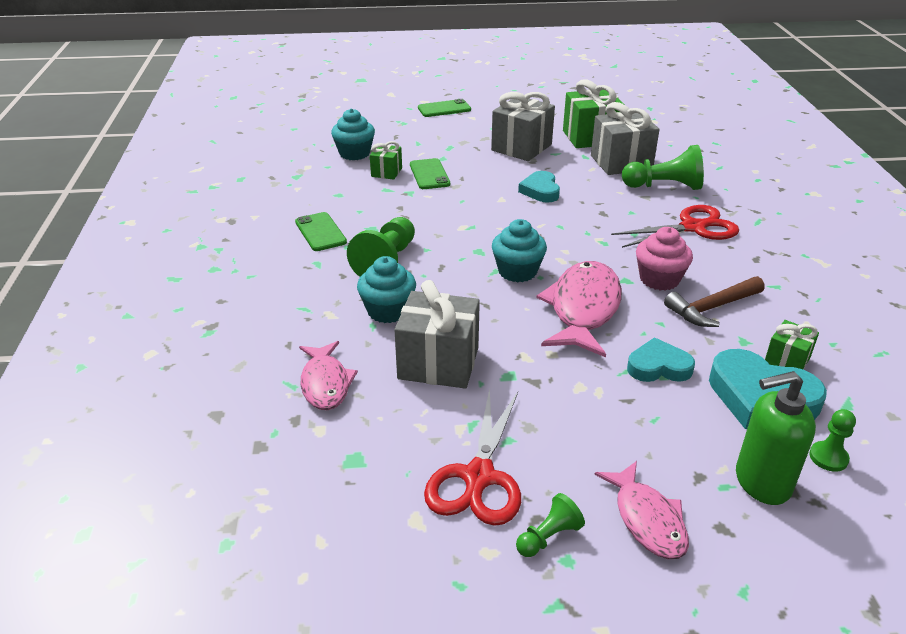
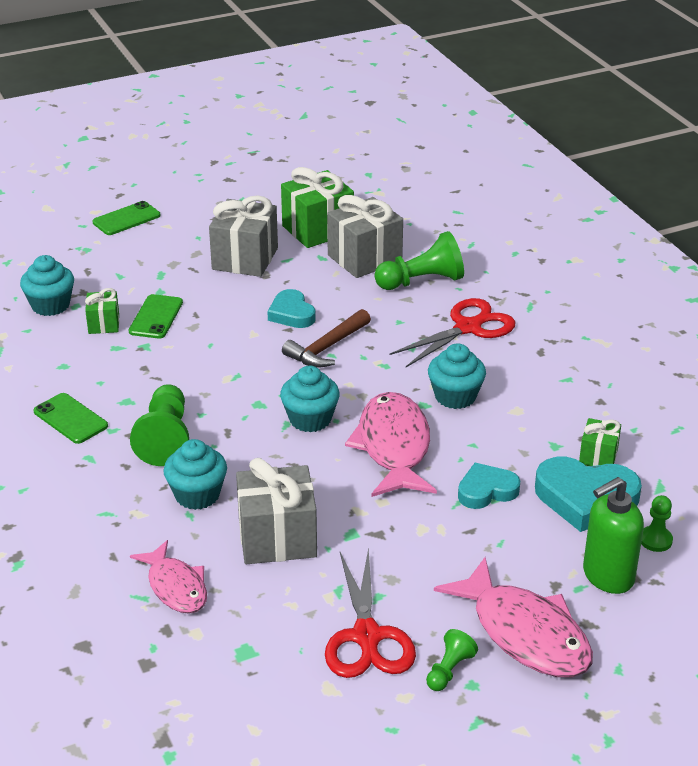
camera: 20 degrees left, 0 degrees up
(429, 174) = (156, 317): green phone -> green phone turned 45 degrees clockwise
(647, 519) = (525, 633): pink fish -> pink fish, size x1.61
(659, 279) = (455, 396): pink cupcake -> turquoise cupcake
(712, 308) = (515, 417): brown hammer -> brown hammer (327, 348)

